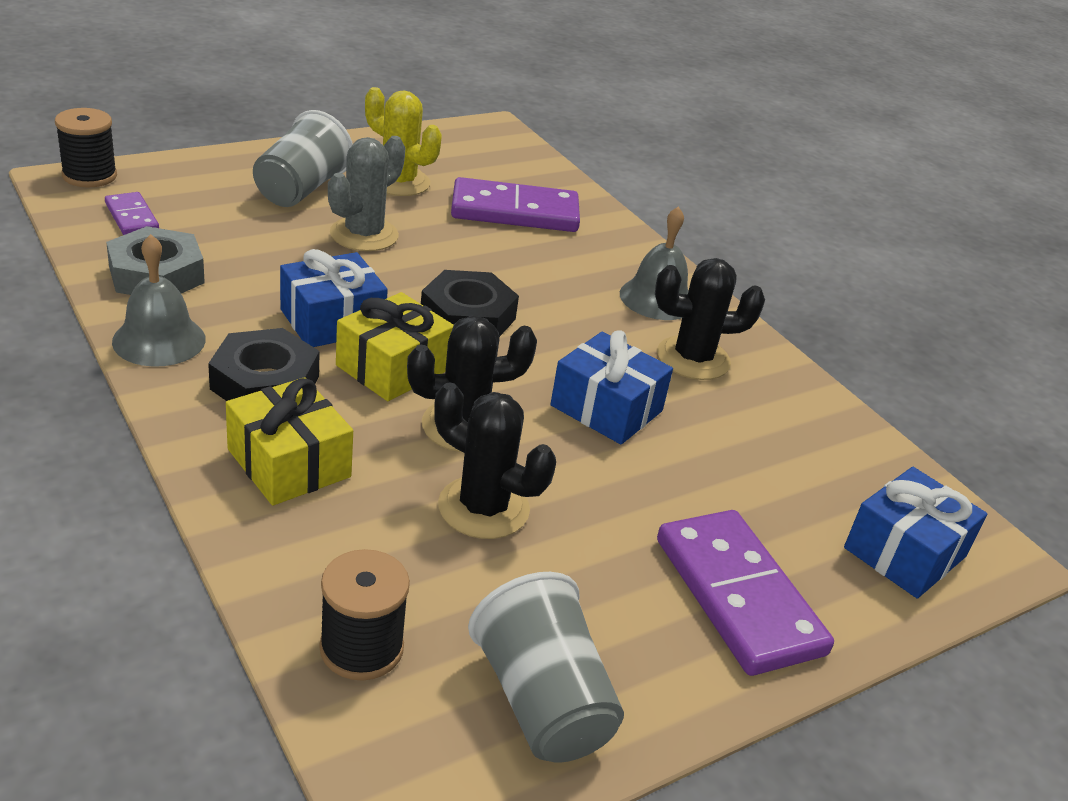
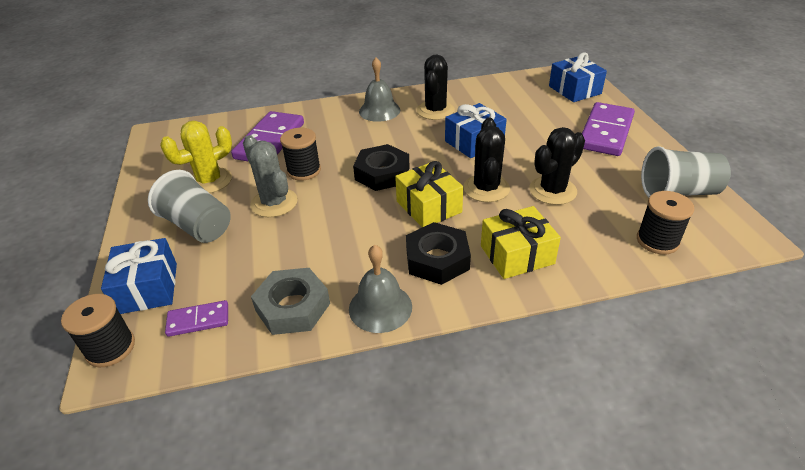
camera: 65 degrees left, 5 degrees up
(332, 321) = (374, 226): blue gift -> blue gift (147, 288)
(449, 248) = (304, 171): none -> black spool
(738, 596) = (605, 132): purple domino -> purple domino turned 60 degrees counterclockwise

